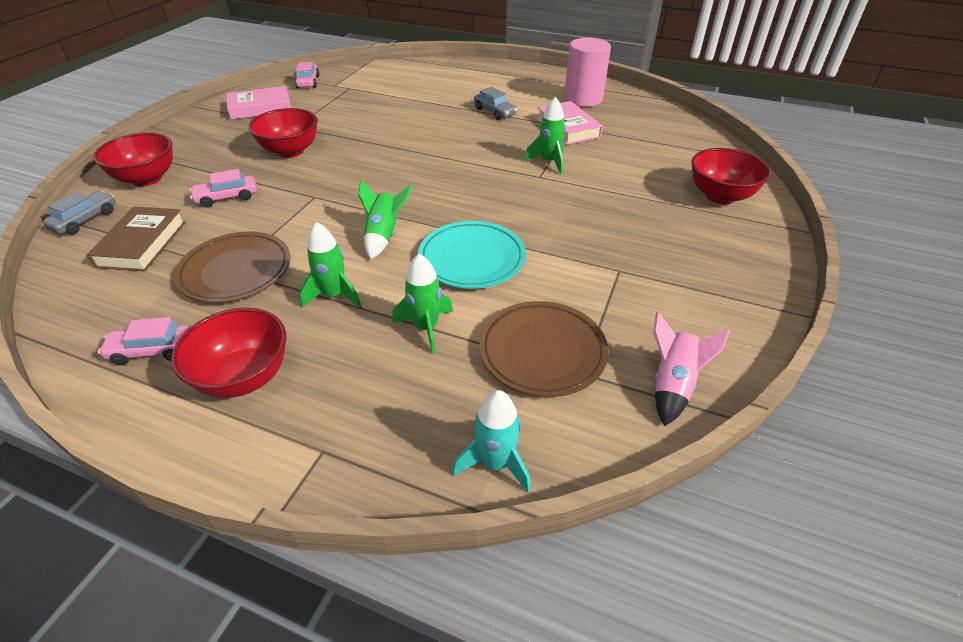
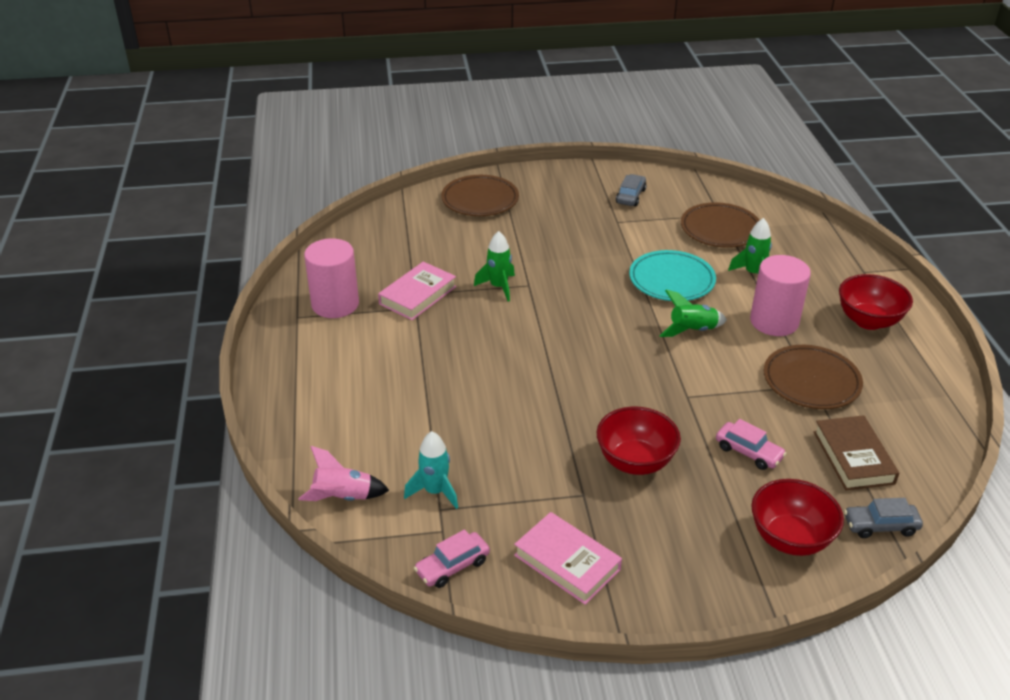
camera: 120 degrees left, 5 degrees down
(142, 244) = (853, 457): brown book -> brown book turned 75 degrees counterclockwise
(153, 350) = (905, 370): pink car -> none
(334, 296) = (774, 321): green rocket -> pink cylinder
(495, 112) = (417, 353): grey car -> grey car (630, 196)
(495, 463) = (802, 223): turquoise rocket -> turquoise rocket (435, 491)
(672, 384) = (694, 188): pink rocket -> pink rocket (343, 497)
(720, 196) = (480, 200): red bowl -> brown plate

